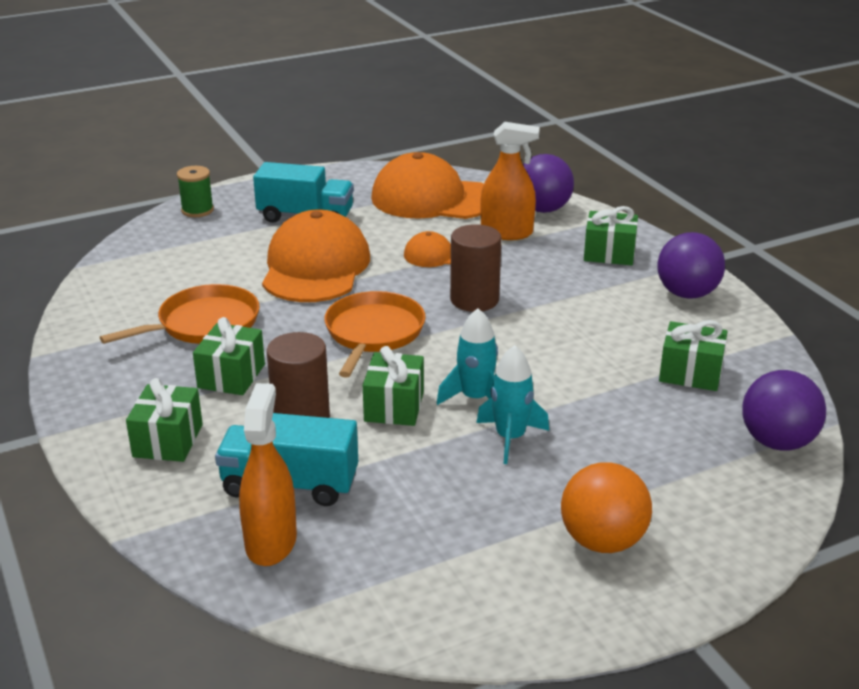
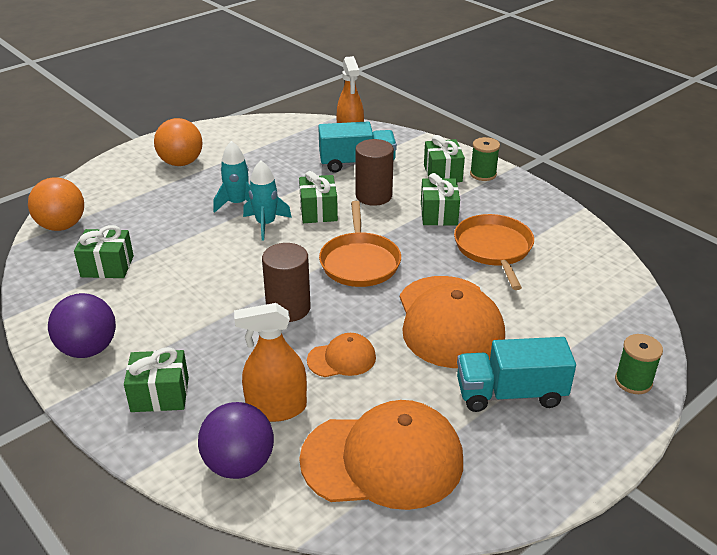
camera: 165 degrees right, 5 degrees up
(109, 428) = (483, 174): none -> green spool
(204, 324) = (494, 249): orange pan -> orange pan turned 135 degrees clockwise
(777, 442) = (62, 226): purple ball -> orange ball

